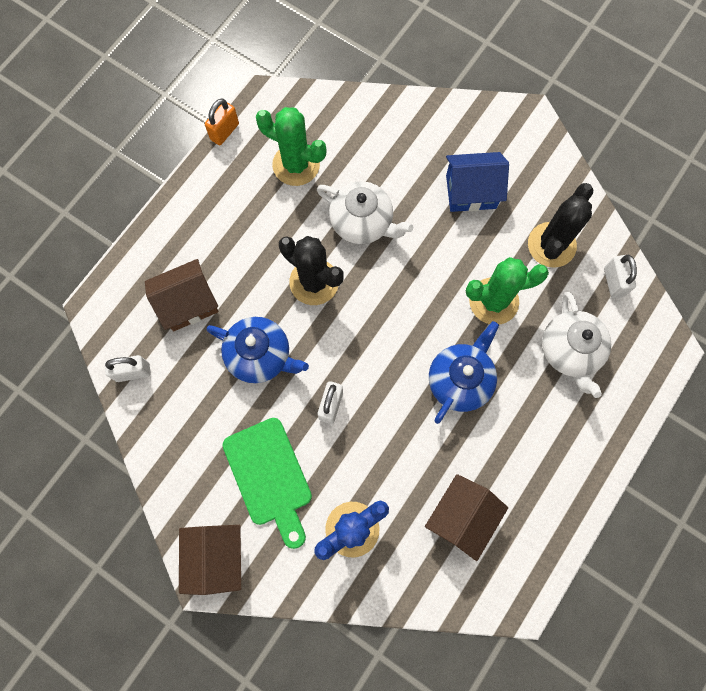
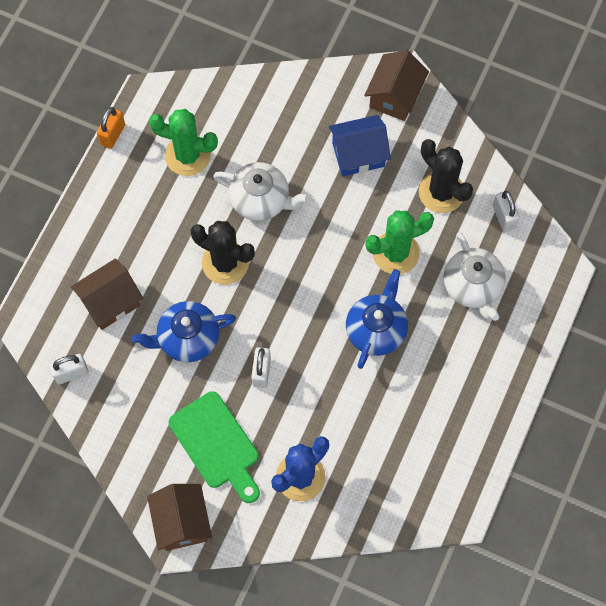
camera: 10 degrees left, 5 degrees down
(260, 355) = (187, 338): blue teapot -> blue teapot turned 150 degrees clockwise
(461, 517) = (397, 450): brown house -> brown house (395, 96)
(551, 245) = (441, 192): black cactus -> black cactus turned 60 degrees counterclockwise

